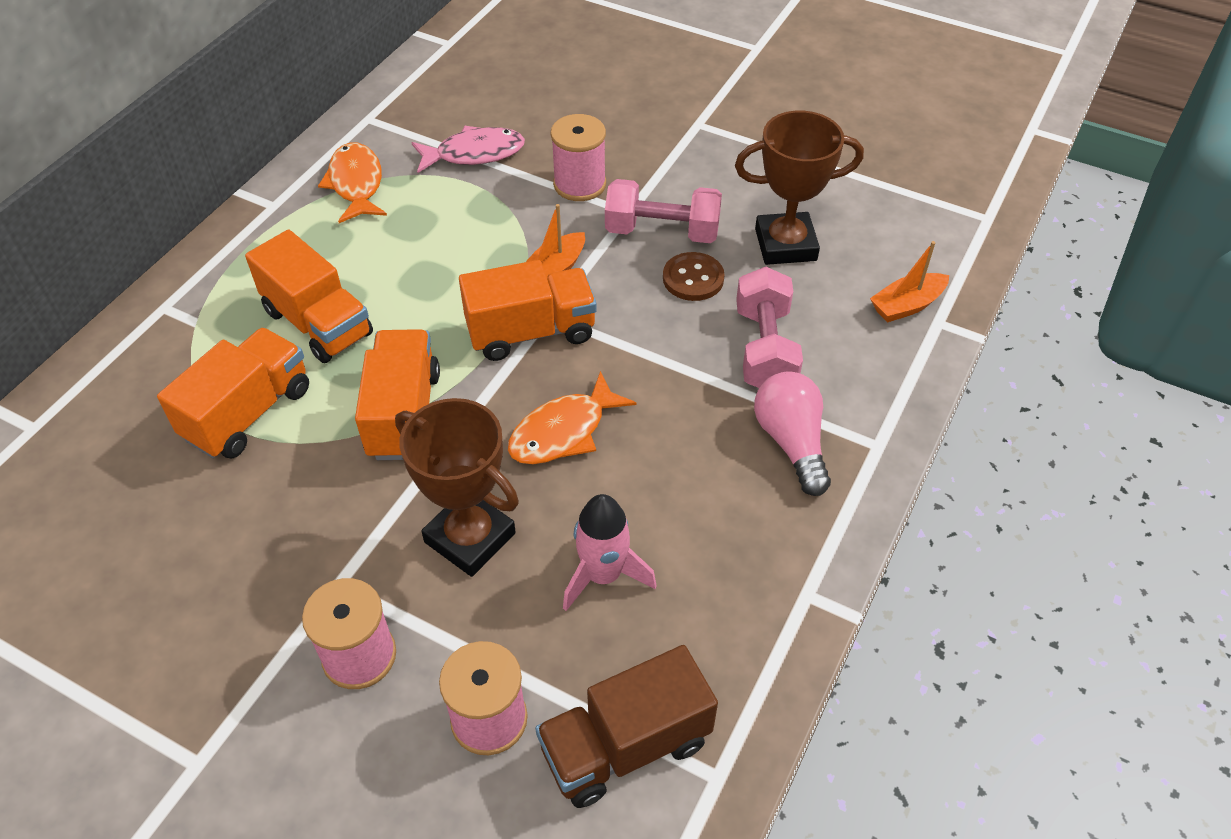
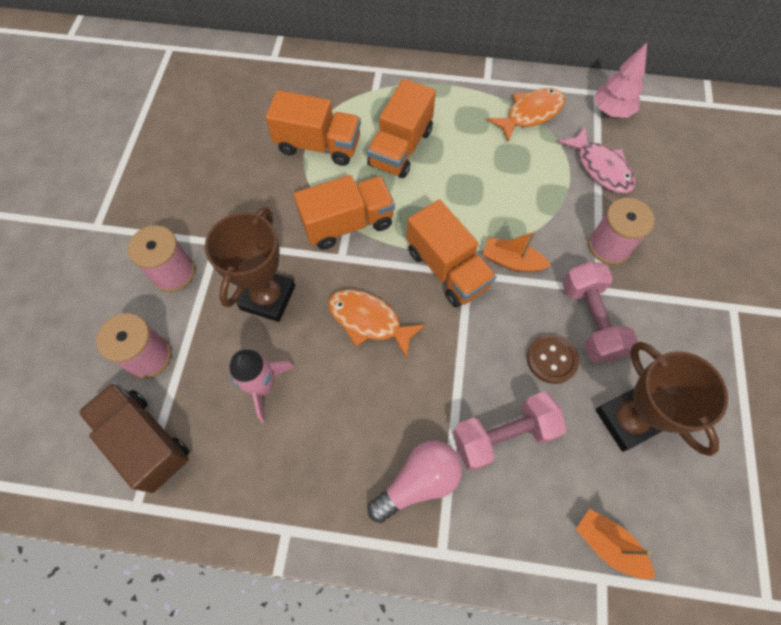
camera: 70 degrees right, 15 degrees up
(403, 117) = (611, 111): none -> pink tree

